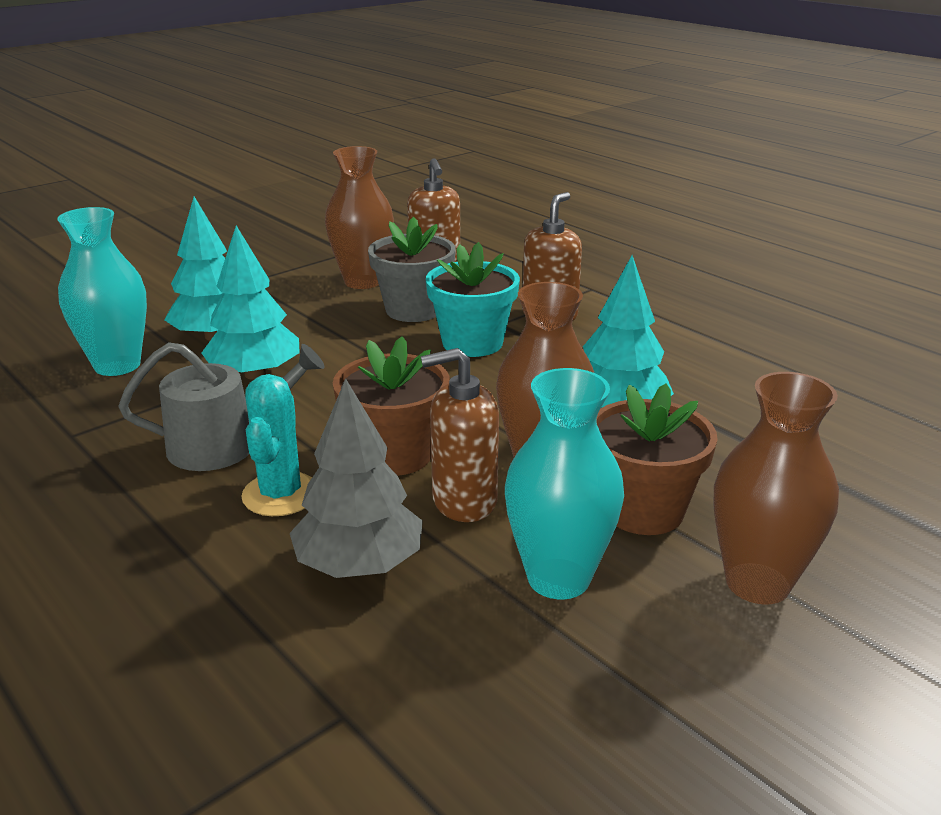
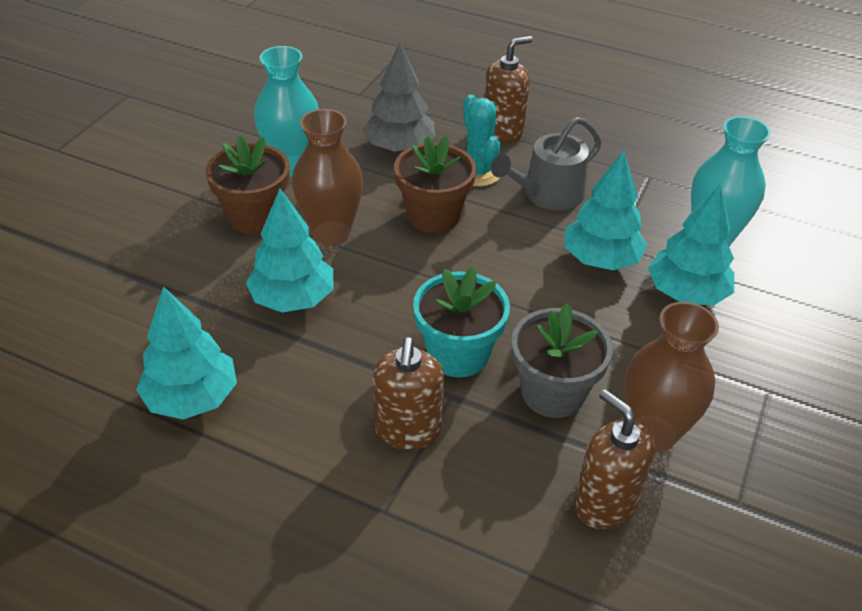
camera: 155 degrees right, 15 degrees up
(464, 501) = (368, 195): brown soap dispenser -> brown soap dispenser (503, 130)
(738, 364) = (192, 398): none -> turquoise tree
(757, 583) = (182, 188): brown vase -> none

